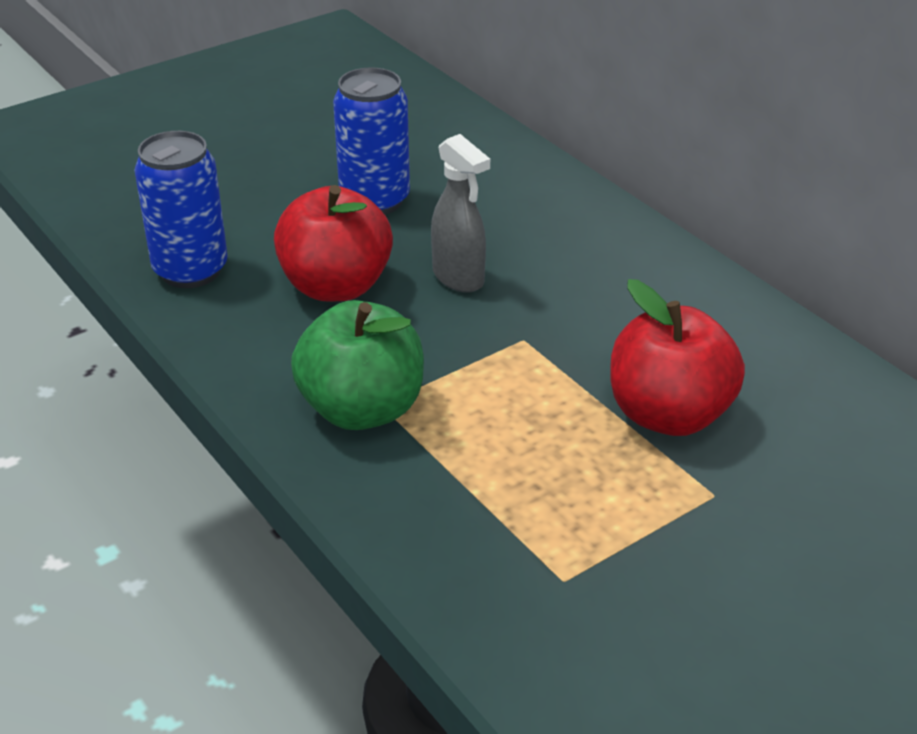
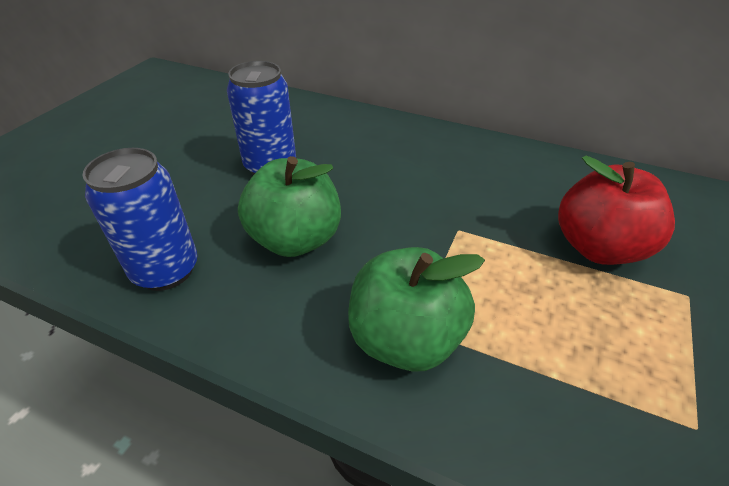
camera: 30 degrees left, 5 degrees up
(336, 286) = (295, 239): red apple -> green apple
(458, 278) = (375, 201): grey spray bottle -> none

